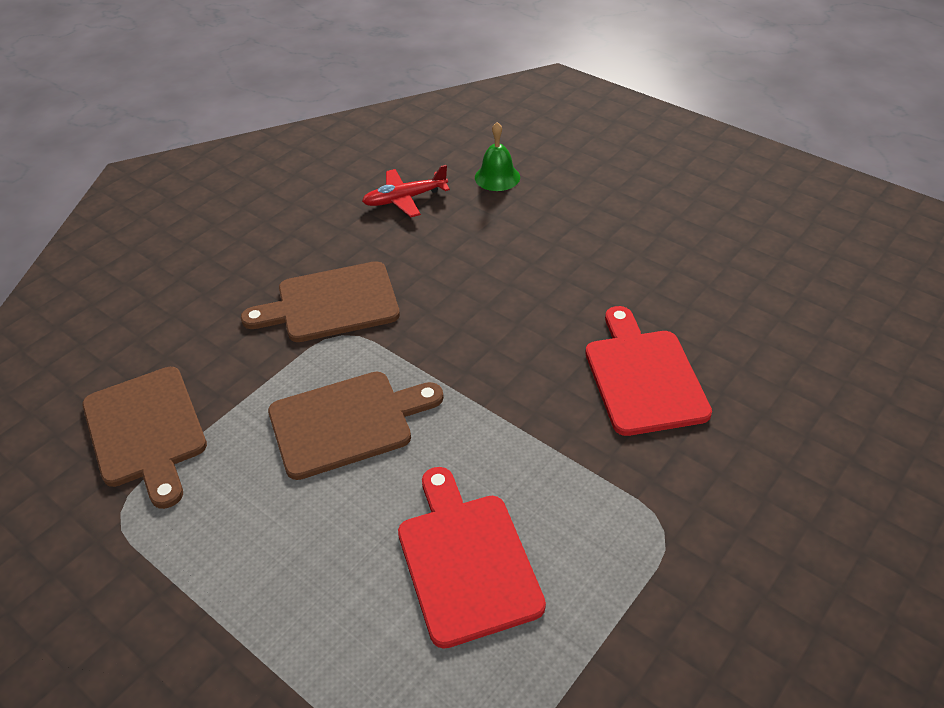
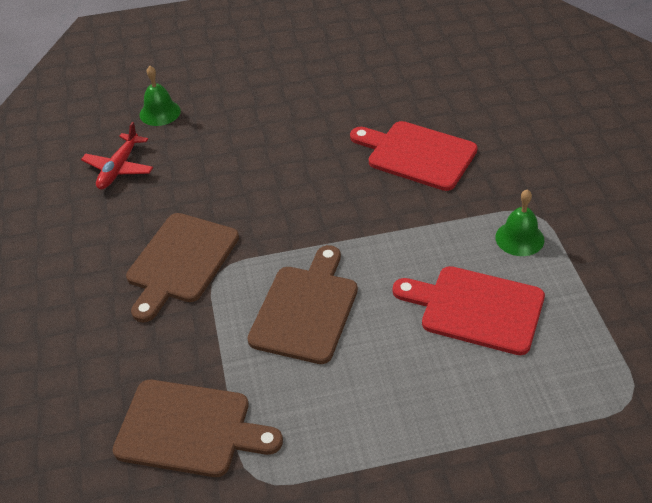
camera: 50 degrees left, 0 degrees up
(610, 540) = (519, 238): none -> green bell

